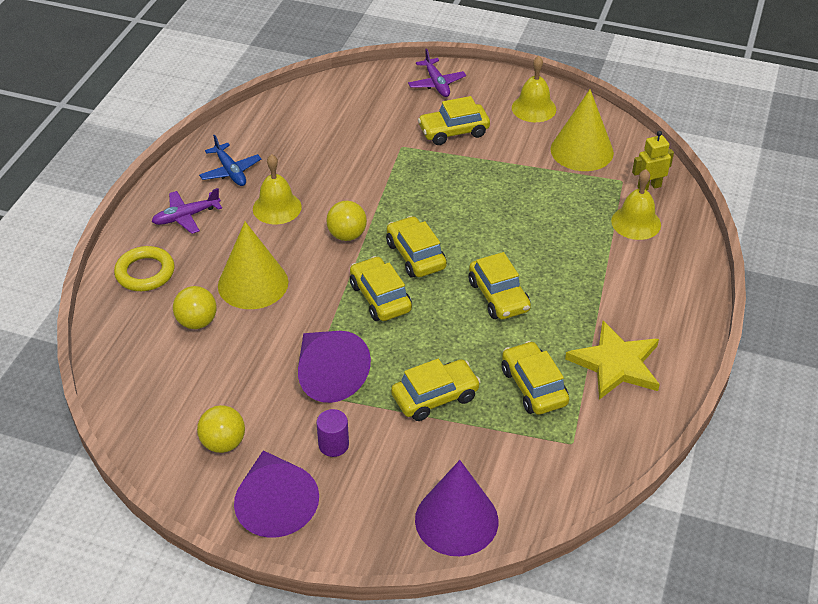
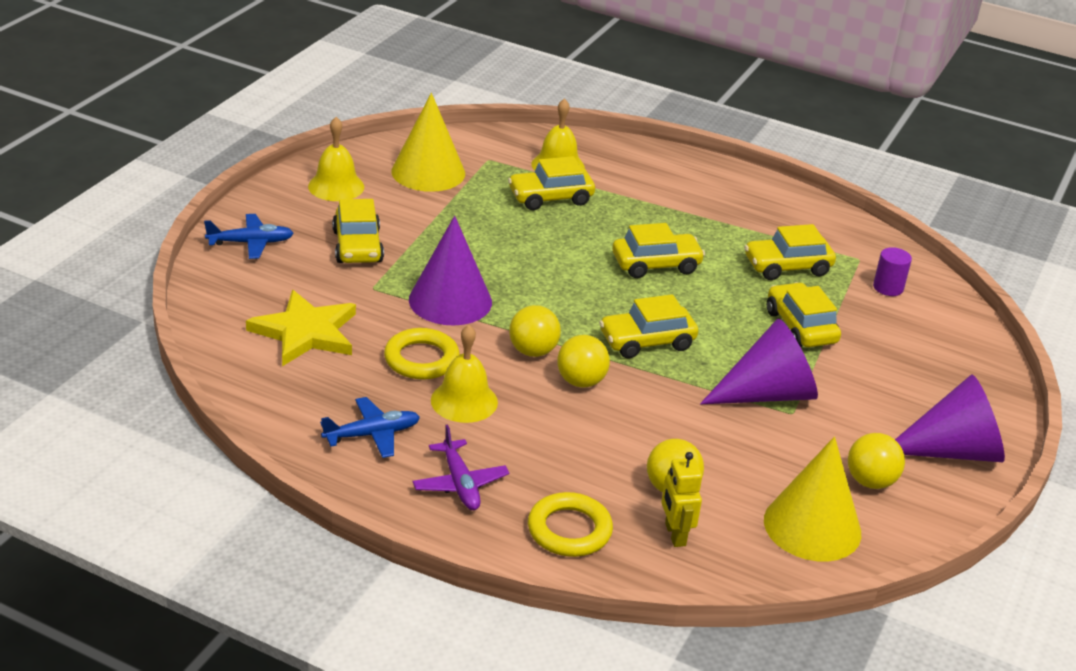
camera: 85 degrees left, 10 degrees down
(253, 283) = (607, 435): yellow cone -> yellow cone (812, 526)
(315, 264) = (581, 381): none -> yellow ball
(320, 181) = (421, 359): none -> yellow ring
(333, 445) = (869, 402): purple cylinder -> purple cylinder (888, 287)
(415, 255) = (580, 307): yellow car -> yellow car (550, 198)
(436, 84) = (251, 243): purple plane -> blue plane
(456, 520) = (958, 338): purple cone -> purple cone (450, 300)
(616, 364) = (758, 217): yellow star -> yellow star (305, 332)
(649, 186) = (503, 147): yellow robot -> yellow robot (674, 534)

